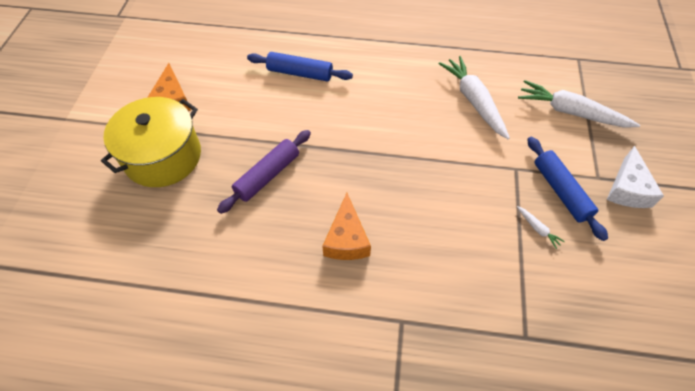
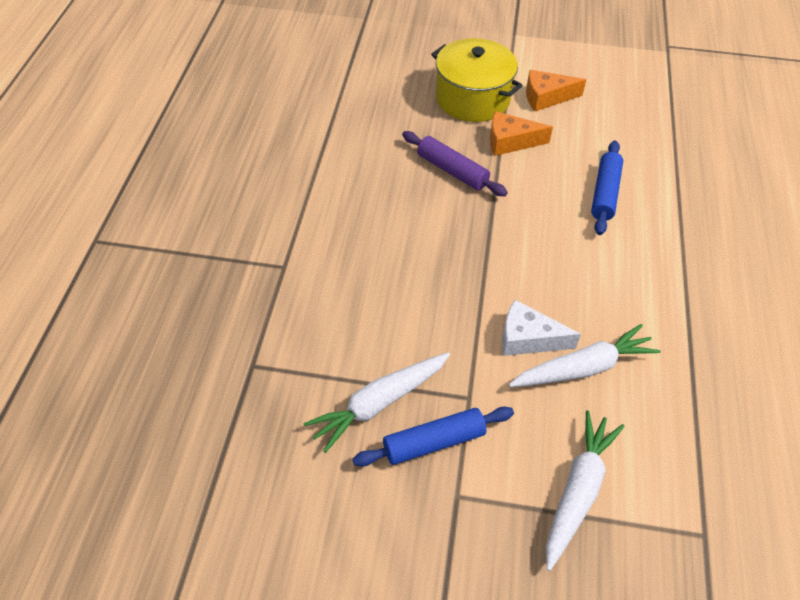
camera: 90 degrees right, 5 degrees down
(346, 239) = (375, 230): orange cheese -> orange cheese (510, 142)
(537, 229) = (379, 403): white carrot -> white carrot, size x2.41
(627, 189) = (438, 530): white cheese -> white cheese (528, 339)

